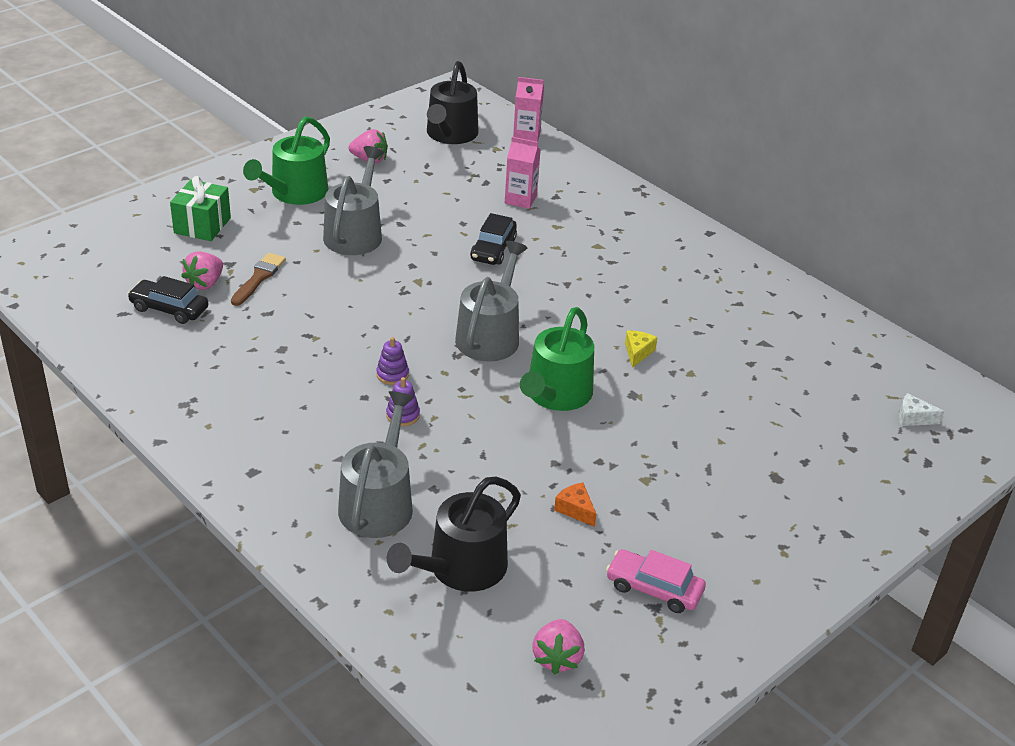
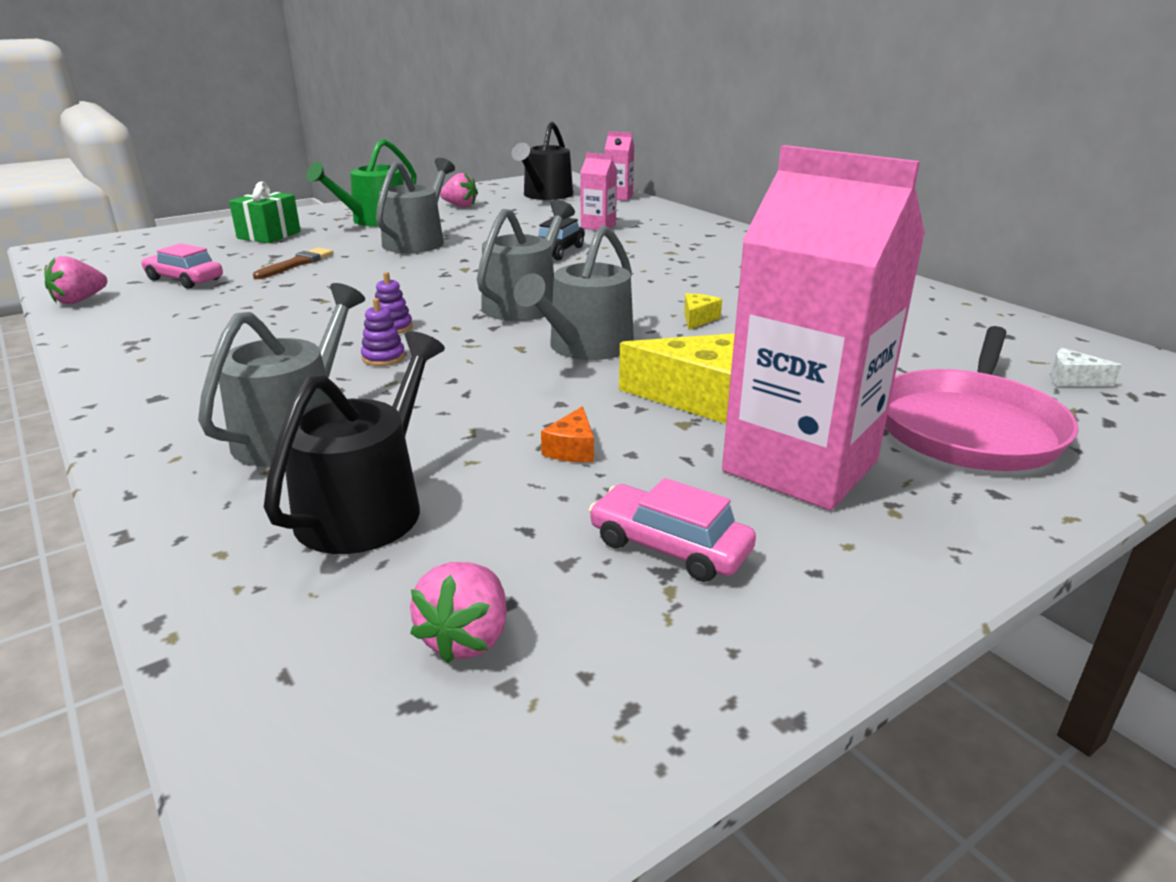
camera: 10 degrees right, 10 degrees down
(169, 309) = (184, 279): black car -> pink car
(205, 283) = (238, 266): pink strawberry -> pink strawberry (80, 300)
(461, 568) = (368, 506): black watering can -> black watering can turned 150 degrees clockwise
(556, 394) = (585, 347): green watering can -> grey watering can
(575, 509) = (572, 449): orange cheese -> orange cheese turned 135 degrees counterclockwise
(650, 451) = (697, 397): none -> yellow cheese
(726, 517) = (800, 466): none -> pink carton
(836, 472) = (969, 426): none -> pink pan

